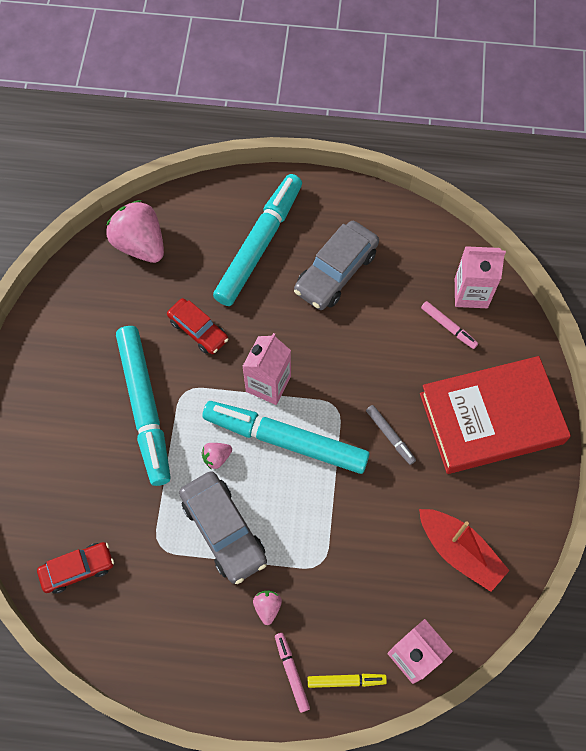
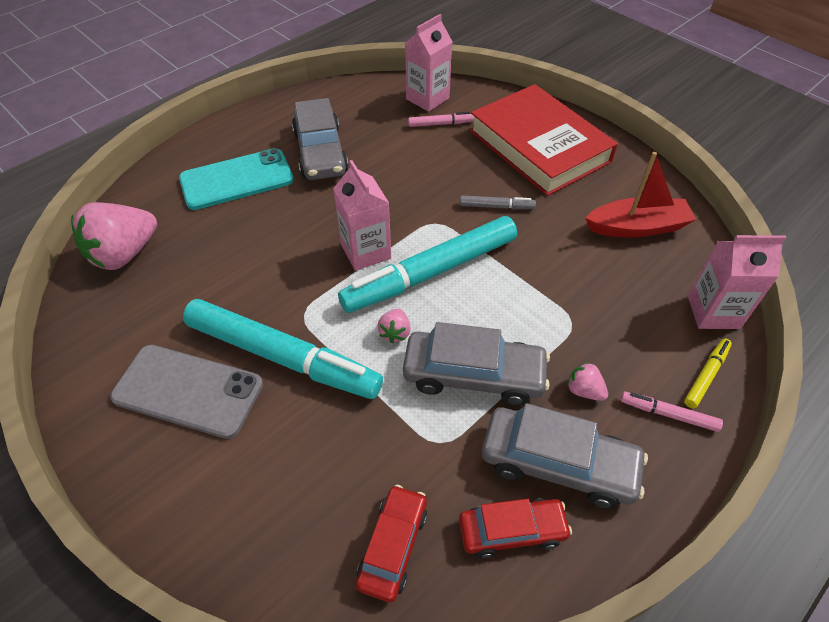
camera: 50 degrees left, 15 degrees down
(81, 378) = (188, 390): none -> grey phone
(140, 245) = (124, 254): pink strawberry -> pink strawberry turned 45 degrees counterclockwise
(198, 330) = (258, 266): red car -> red car (512, 531)
(199, 625) = (558, 464): none -> grey car
(259, 244) = (237, 179): turquoise marker -> turquoise phone
(491, 418) = (539, 146): red book -> red book turned 60 degrees counterclockwise

